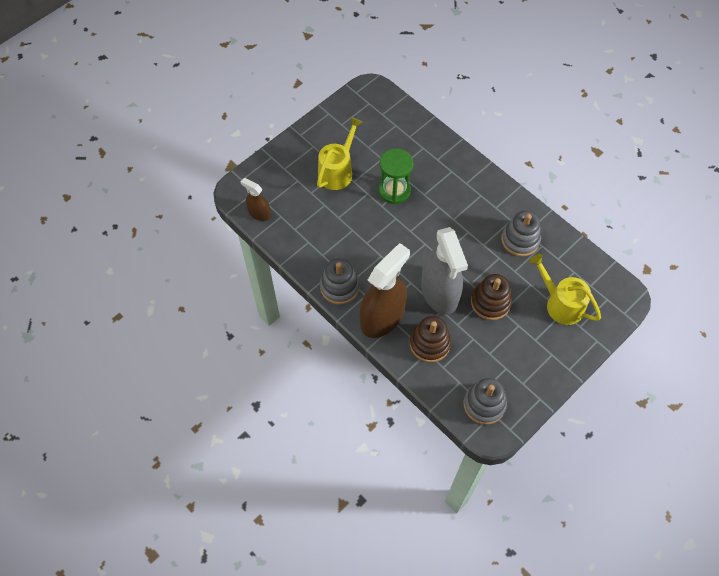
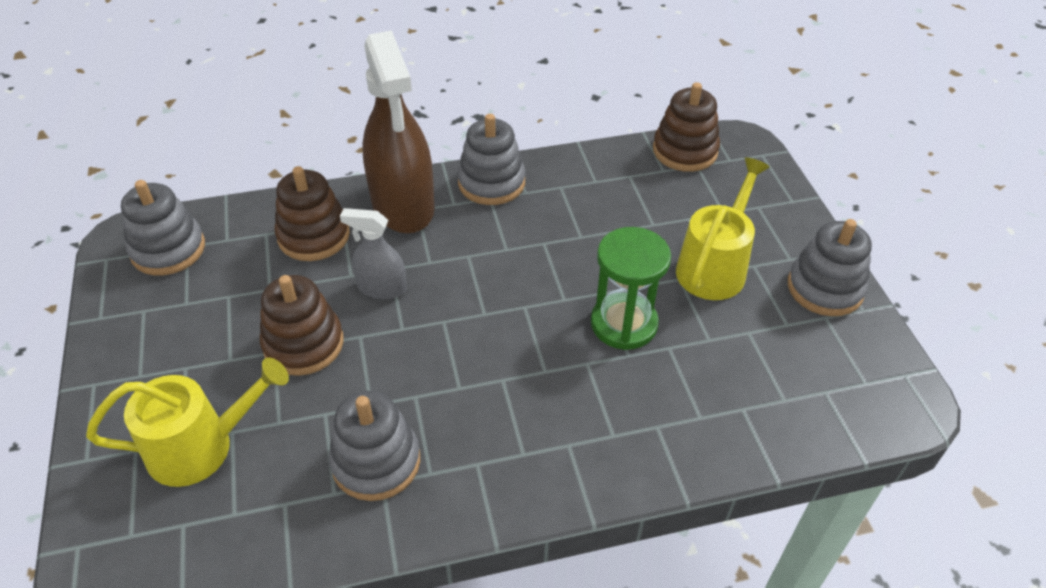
camera: 120 degrees right, 15 degrees down
(259, 213) = (685, 151): brown spray bottle -> brown stacking toy
(324, 129) = (825, 288): none -> grey stacking toy
(337, 171) = (714, 267): yellow watering can -> yellow watering can turned 120 degrees counterclockwise
(439, 292) = (381, 288): grey spray bottle -> grey spray bottle, size x0.50

